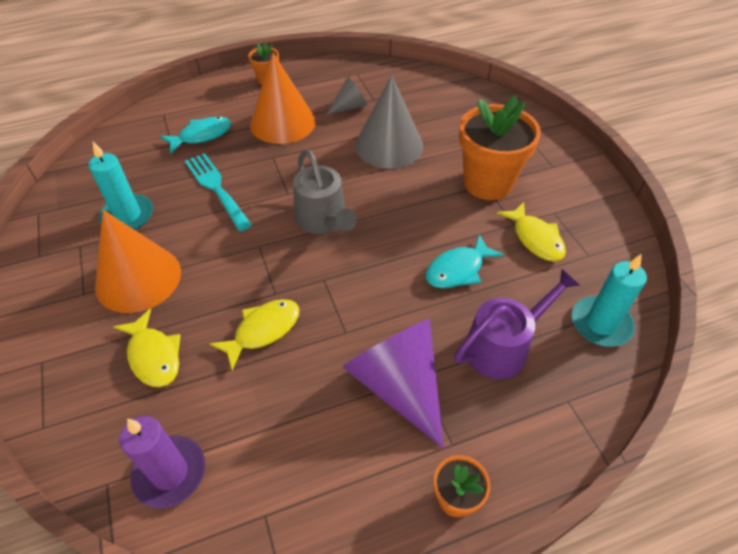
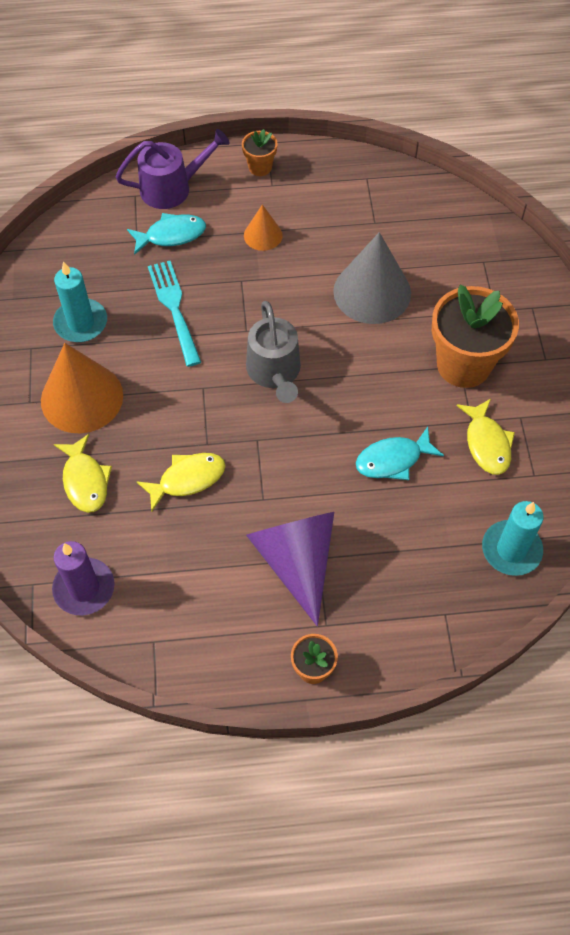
camera: 15 degrees right, 10 degrees up
(282, 122) = (263, 235): orange cone -> orange cone, size x0.52
(350, 106) = (344, 227): grey cone -> none
(502, 346) = (406, 549): purple watering can -> purple watering can (172, 188)

